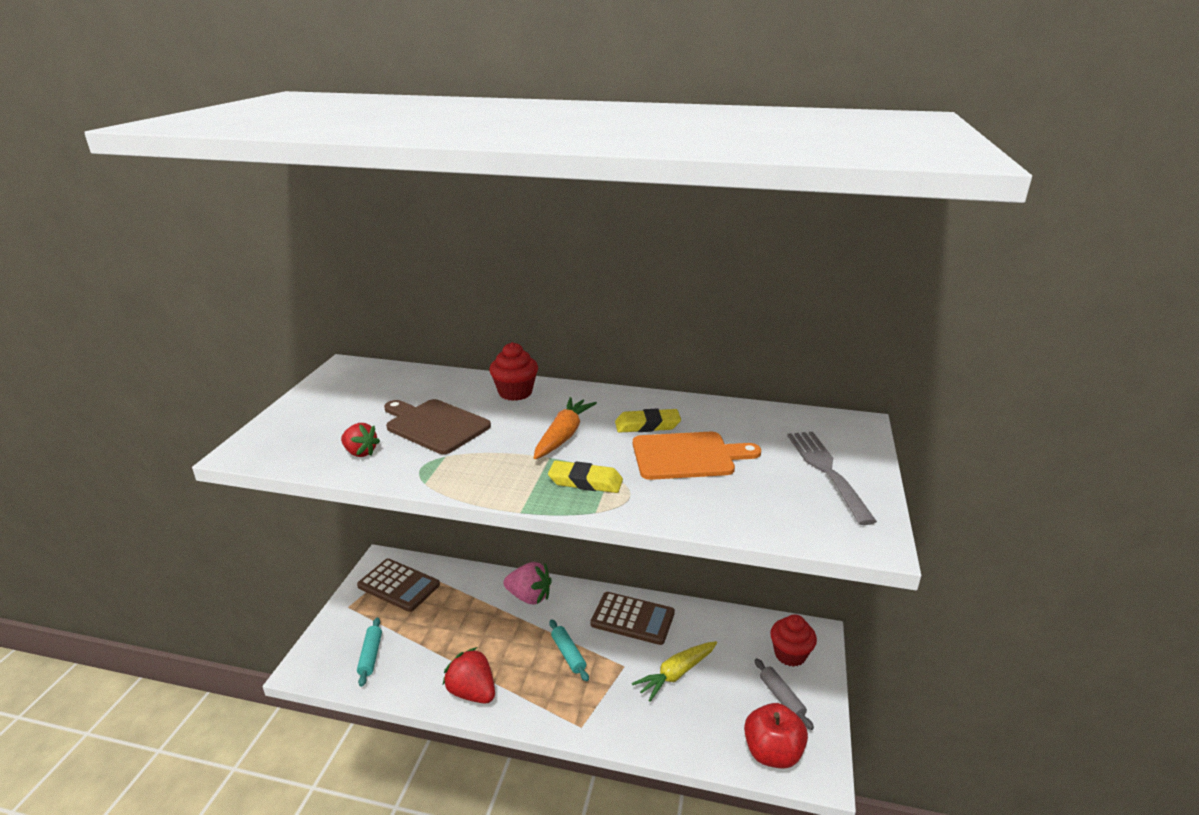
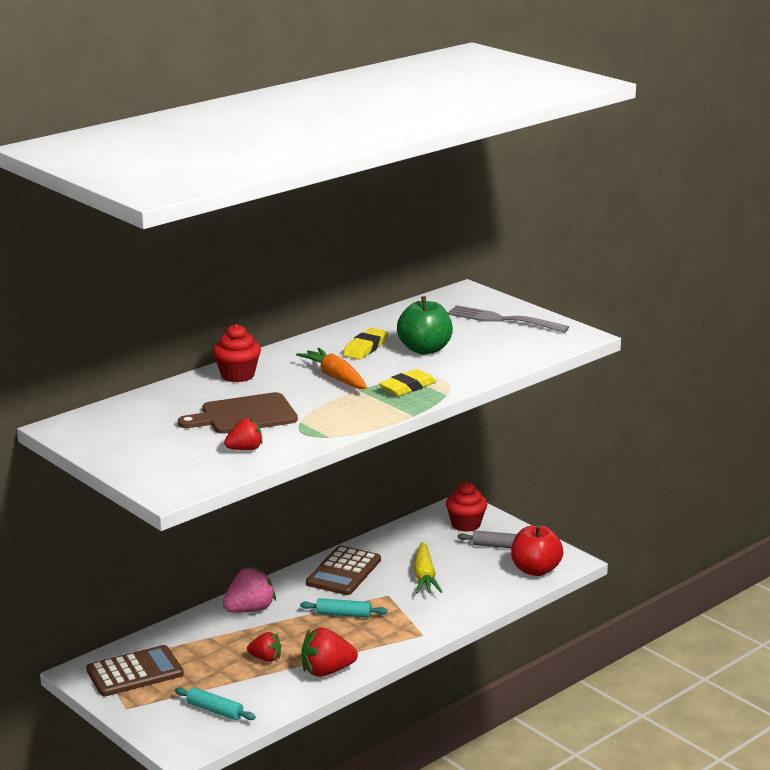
camera: 55 degrees left, 5 degrees down
(465, 644) = (265, 658): none -> red strawberry
(632, 619) = (343, 572): brown calculator -> brown calculator turned 150 degrees clockwise
(688, 456) = (424, 349): orange cutting board -> green apple

